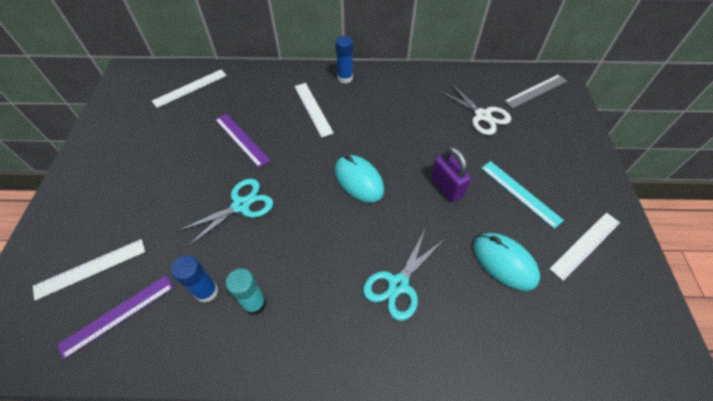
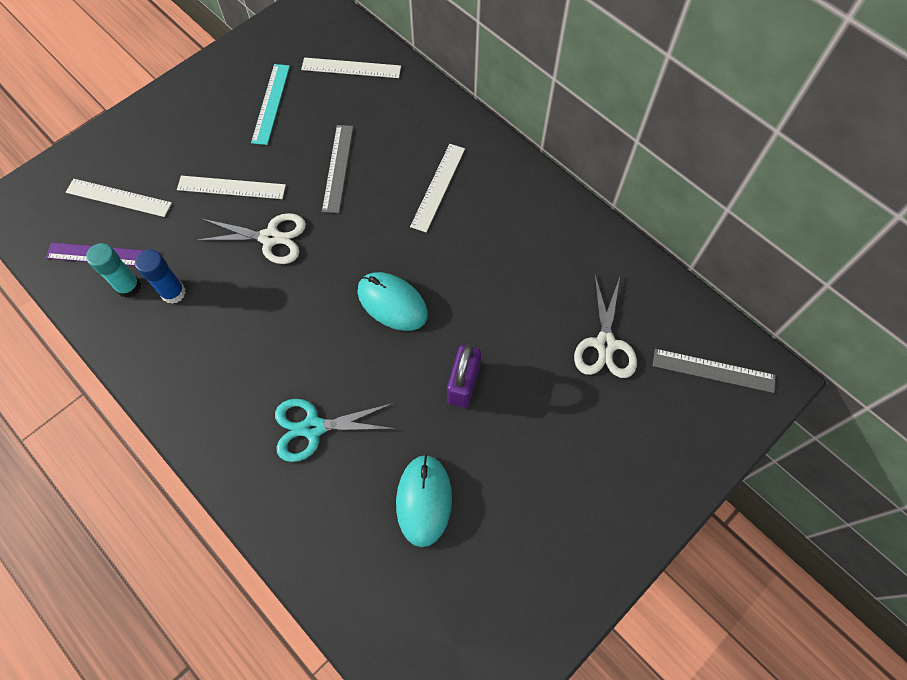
camera: 45 degrees right, 10 degrees up
(241, 205) = (270, 238): turquoise scissors -> white scissors
(242, 139) = (338, 168): purple ruler -> grey ruler
(254, 303) = (195, 336): turquoise glue stick -> turquoise glue stick (129, 287)
(345, 78) = (512, 175): blue glue stick -> none
(359, 180) = (392, 303): turquoise mouse -> turquoise mouse turned 60 degrees counterclockwise
(520, 193) = (528, 458): turquoise ruler -> turquoise ruler (271, 103)
(585, 245) = (521, 563): white ruler -> white ruler (231, 187)

